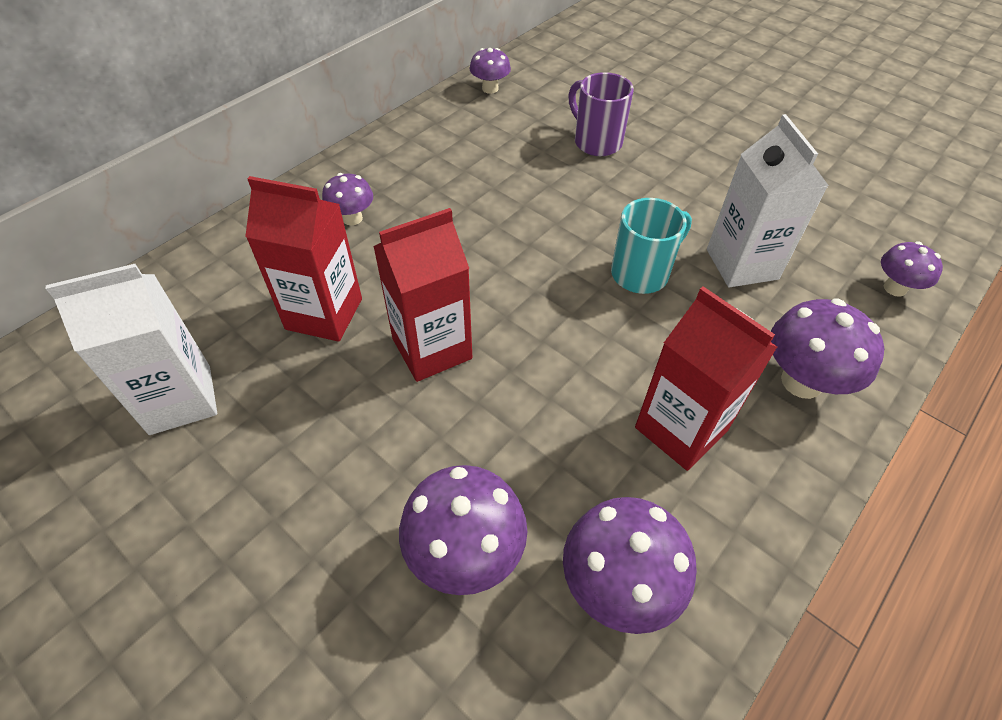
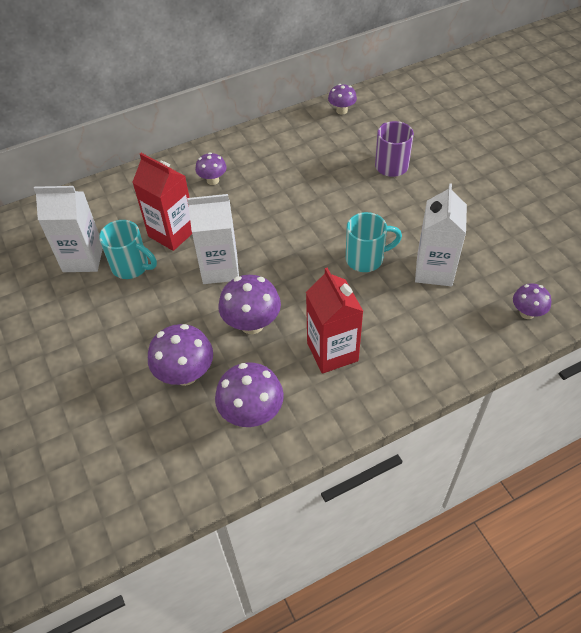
camera: 25 degrees right, 0 degrees up
(278, 388) = (131, 267): none -> turquoise mug
(432, 348) = (220, 269): red carton -> white carton
(801, 381) = (422, 348): purple mushroom -> purple mushroom (252, 324)

